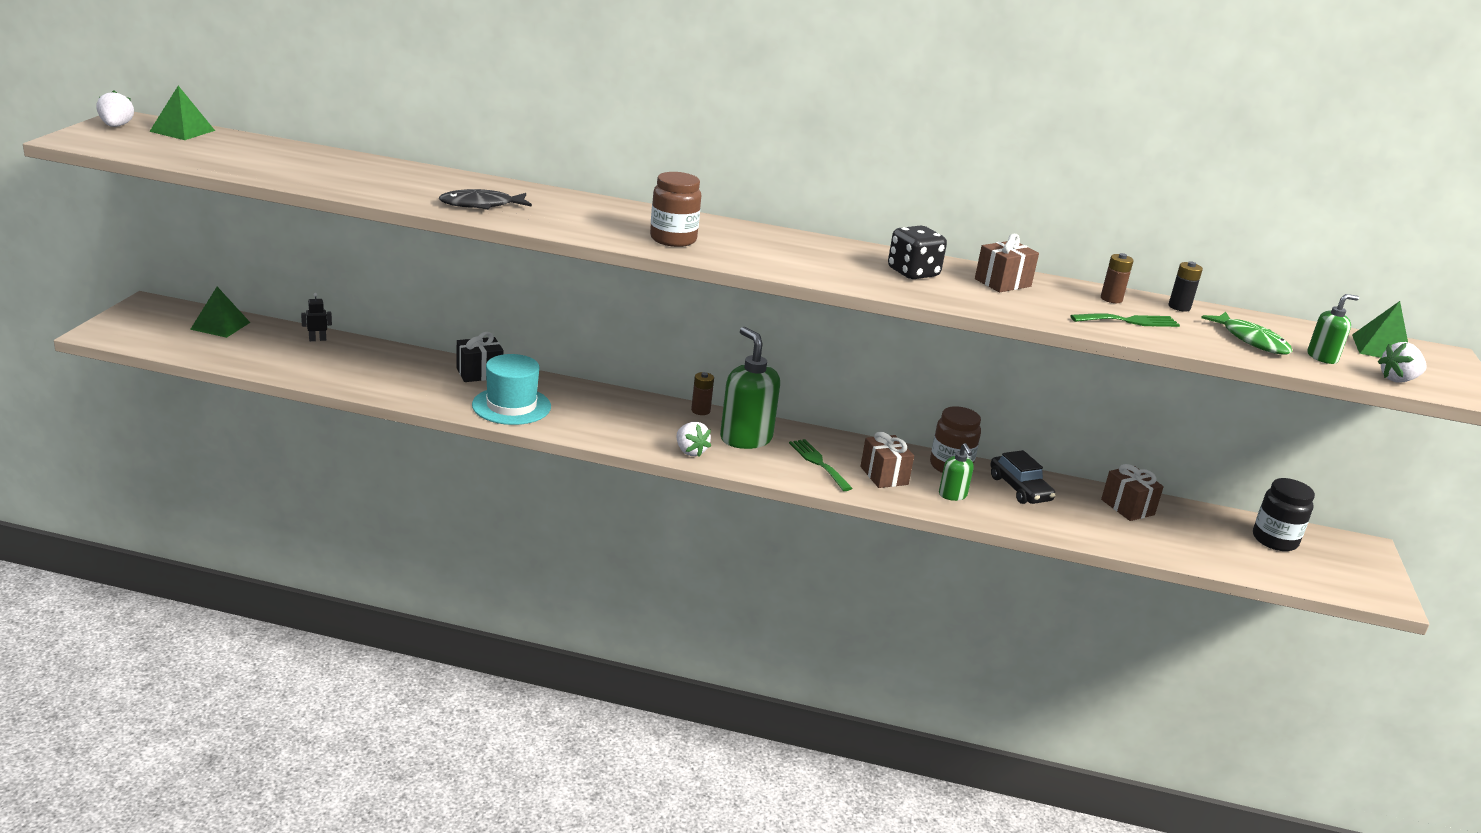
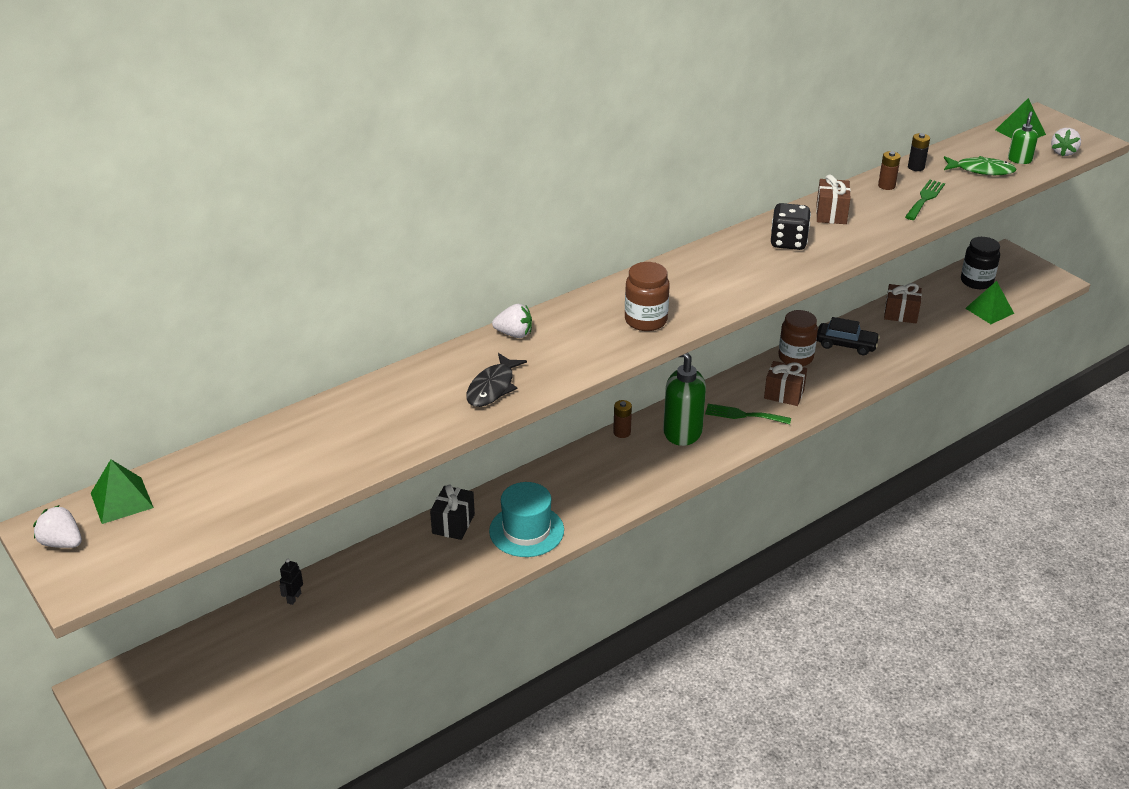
camera: 45 degrees left, 10 degrees up
(220, 326) = (199, 654): green pyramid -> green pyramid (989, 310)
(690, 451) = (677, 469): white strawberry -> white strawberry (514, 334)
(952, 495) = (831, 378): green soap dispenser -> none

